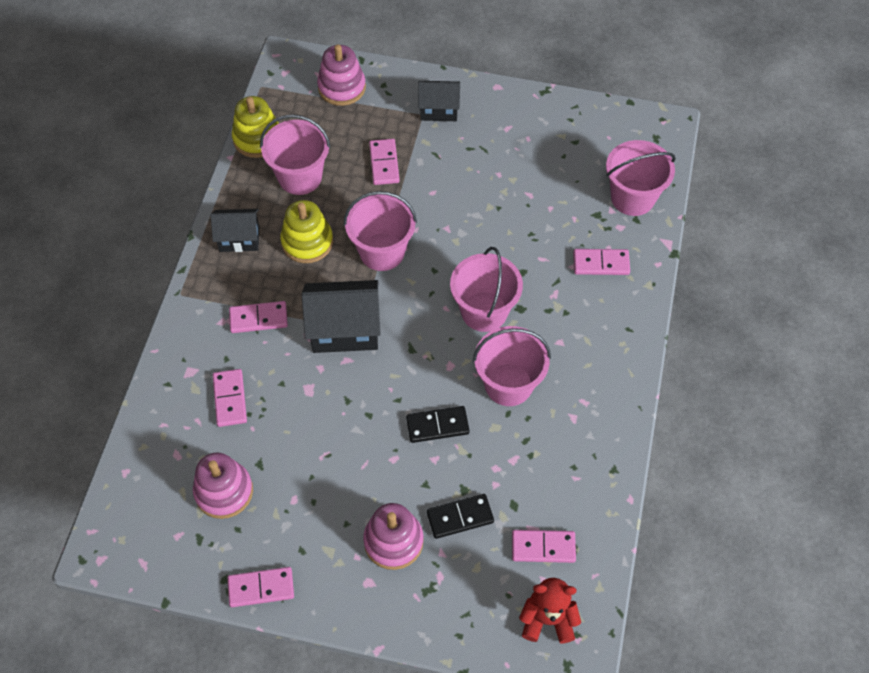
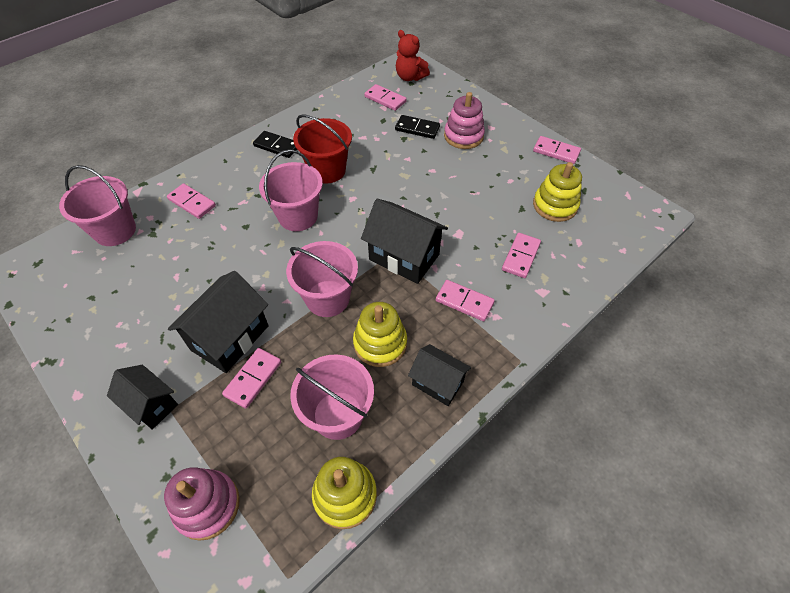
camera: 145 degrees left, 5 degrees down
(224, 491) = (555, 205): pink stacking toy -> yellow stacking toy
(431, 178) = (230, 338): none -> black house
(437, 425) = (390, 172): black domino -> black domino (276, 146)
(508, 384) = (327, 170): pink bucket -> red bucket

